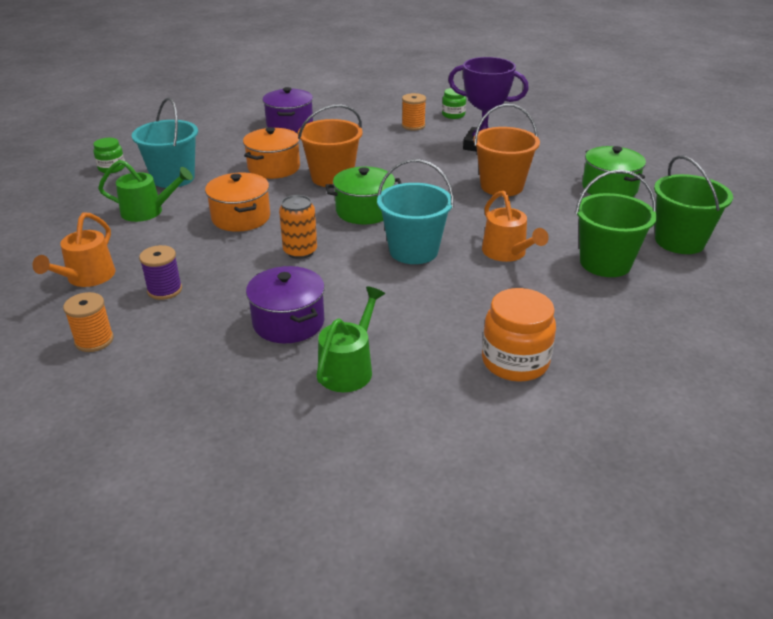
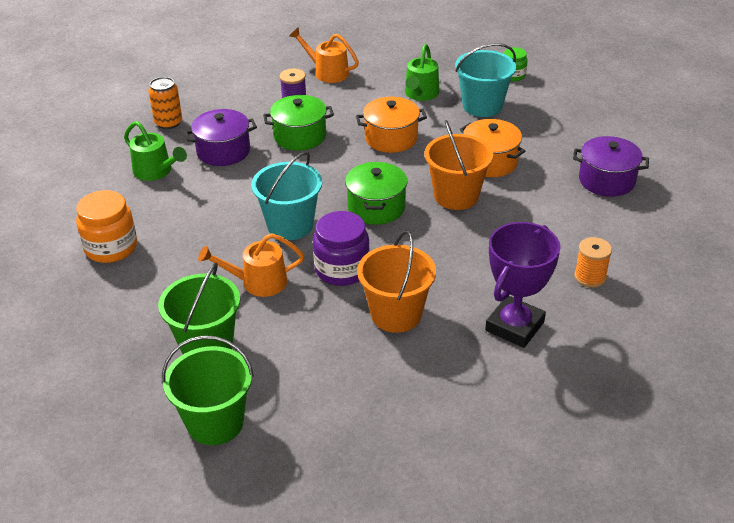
camera: 105 degrees right, 5 degrees up
(94, 340) = (248, 78): orange spool -> none
(300, 251) = (319, 164): orange can -> orange can (168, 123)
(453, 115) = (625, 322): green jar -> none
(463, 215) = (342, 269): none -> purple jar
(609, 188) = (359, 409): green pot -> green pot (300, 136)

